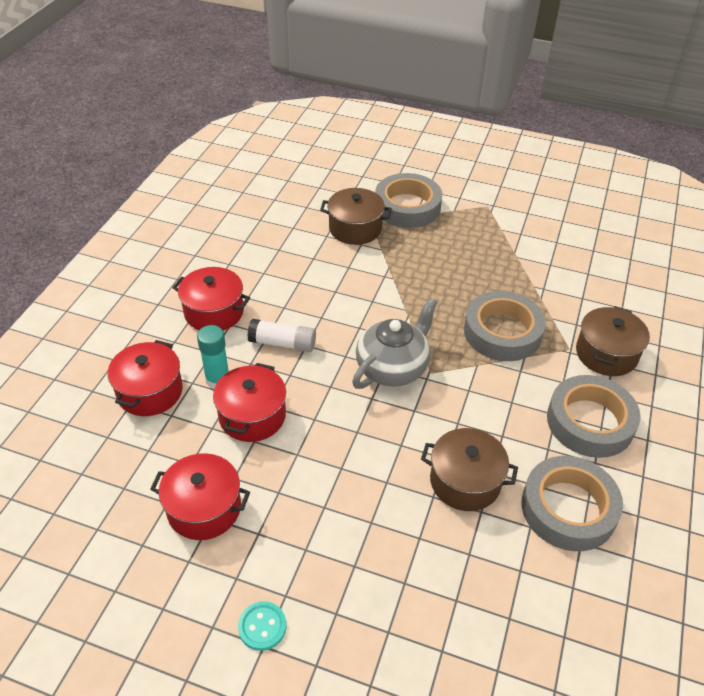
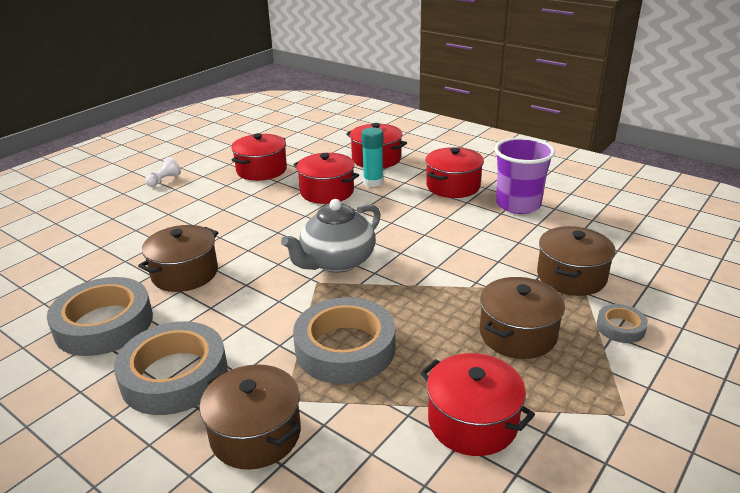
camera: 110 degrees right, 15 degrees down
(244, 263) = (518, 205): none -> purple cup
(262, 626) = (164, 180): turquoise button -> white pawn
(283, 343) = (399, 212): white glue stick -> none
(393, 367) = (336, 262): grey teapot -> grey teapot turned 75 degrees clockwise
(407, 207) = (620, 327): grey tape -> grey tape, size x0.48
(439, 250) = (517, 334): none -> brown pot
(531, 261) = (472, 422): none -> red pot

